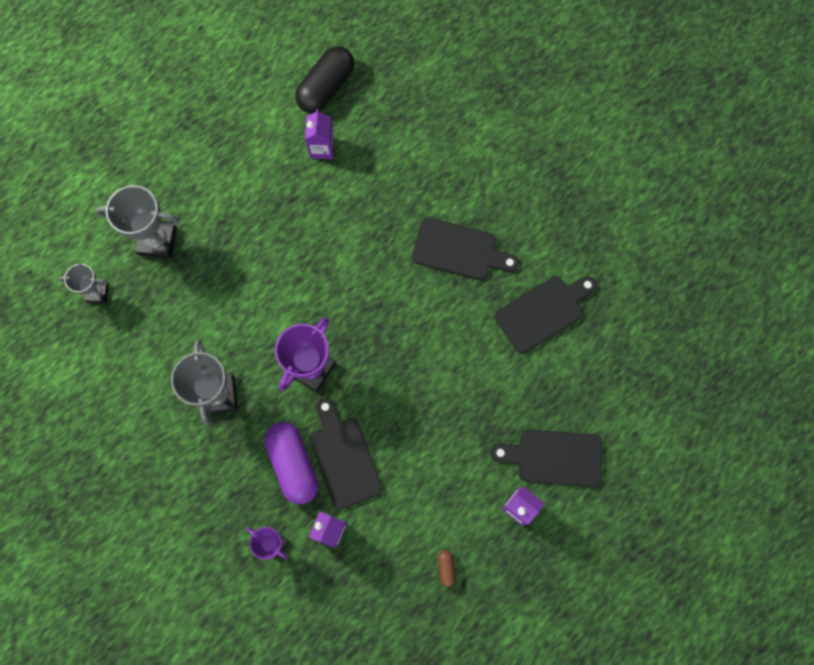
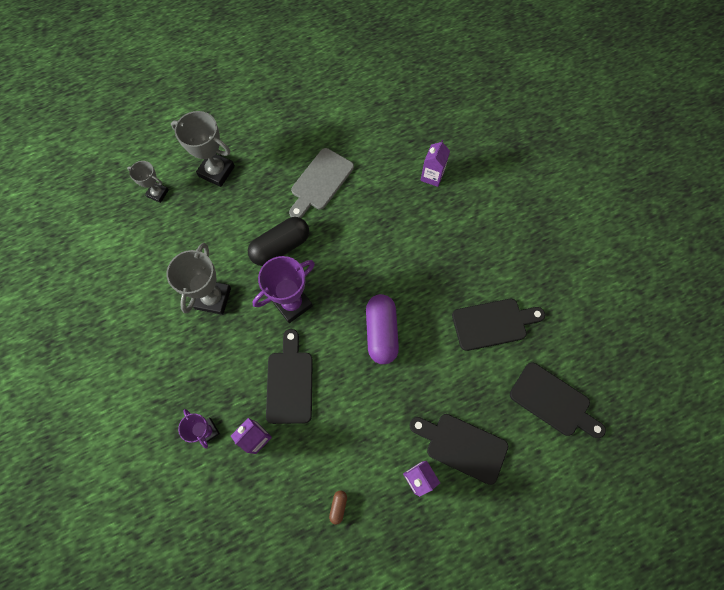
camera: 20 degrees right, 5 degrees down
(288, 212) = (320, 182): none -> grey cutting board
(293, 464) = (248, 373): purple capsule -> purple capsule (381, 332)
(322, 148) = (364, 145): purple carton -> purple carton (432, 176)
(326, 87) = (383, 104): black capsule -> black capsule (280, 247)
(459, 250) = (441, 253): black cutting board -> black cutting board (553, 401)

